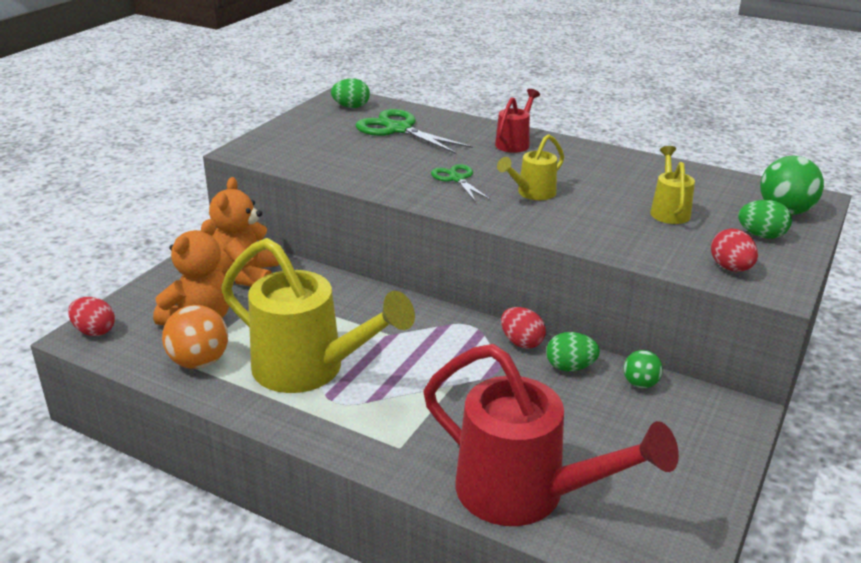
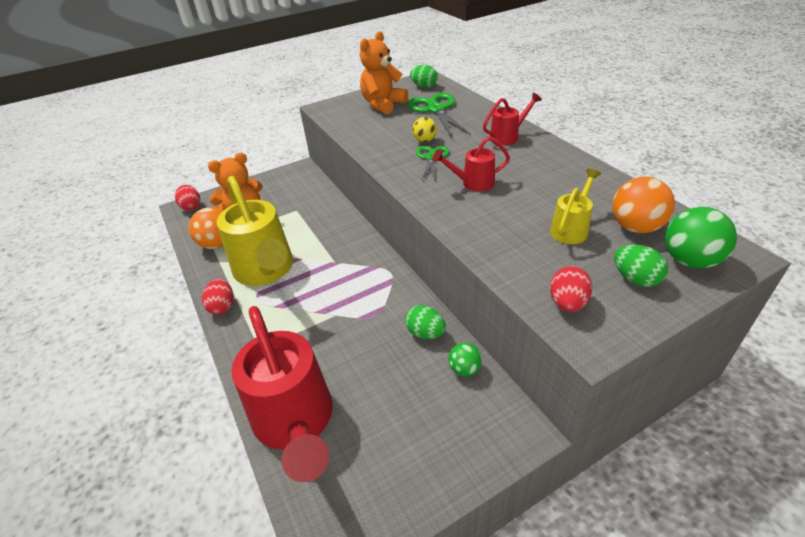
camera: 35 degrees right, 10 degrees up
(246, 275) = (296, 193): orange teddy bear -> orange teddy bear (383, 105)
(426, 163) = (425, 140): none -> yellow ball
(521, 342) = (411, 299): red egg -> red egg (222, 306)
(532, 193) = (473, 183): yellow watering can -> red watering can
(719, 196) = (635, 227): none -> orange ball

